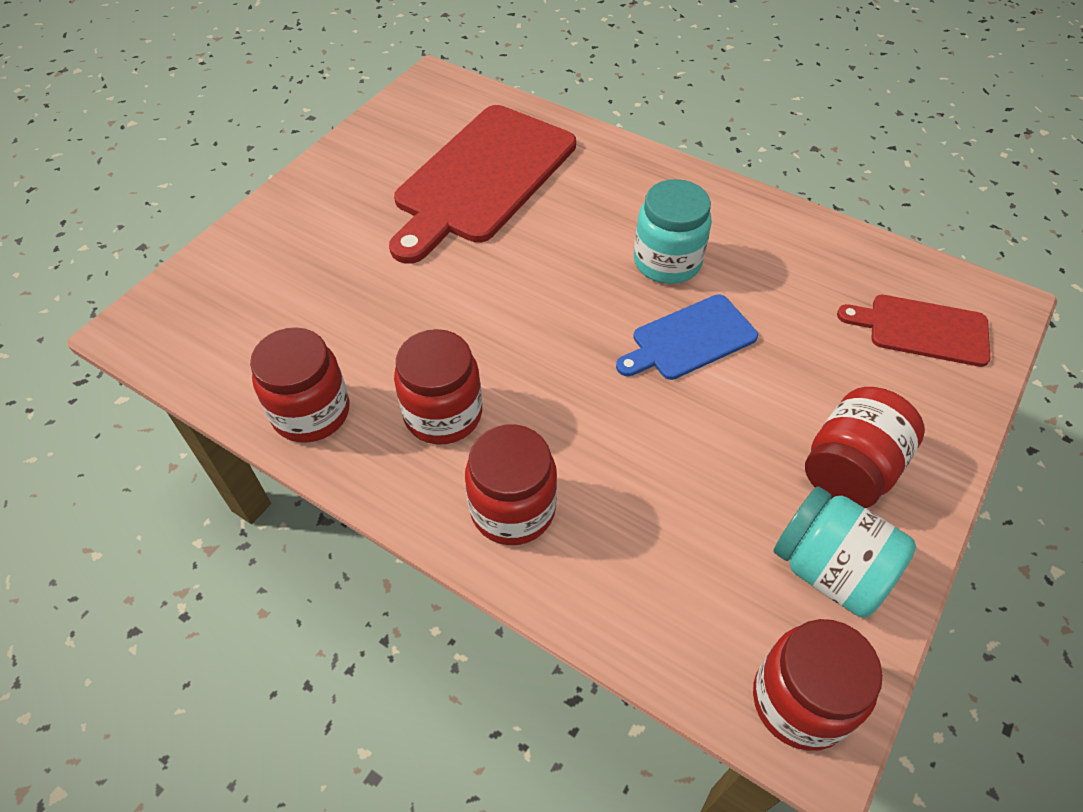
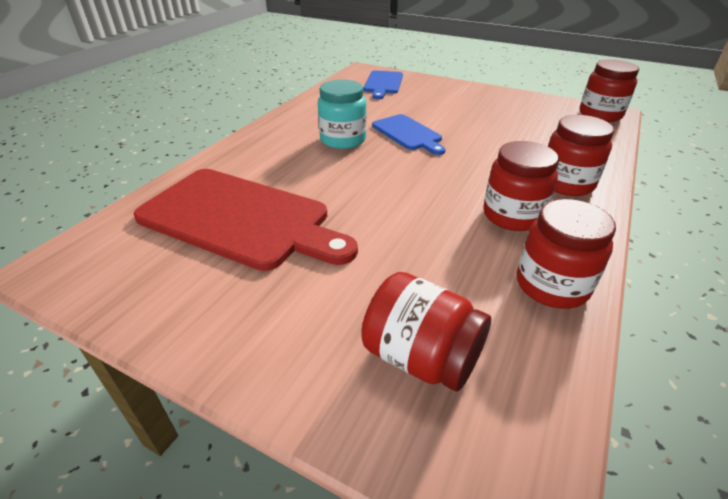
camera: 95 degrees left, 15 degrees down
(829, 569) = (533, 107): turquoise jar -> none
(850, 469) = (476, 101): red jar -> red jar (421, 357)
(922, 329) = (383, 83): red cutting board -> blue cutting board

